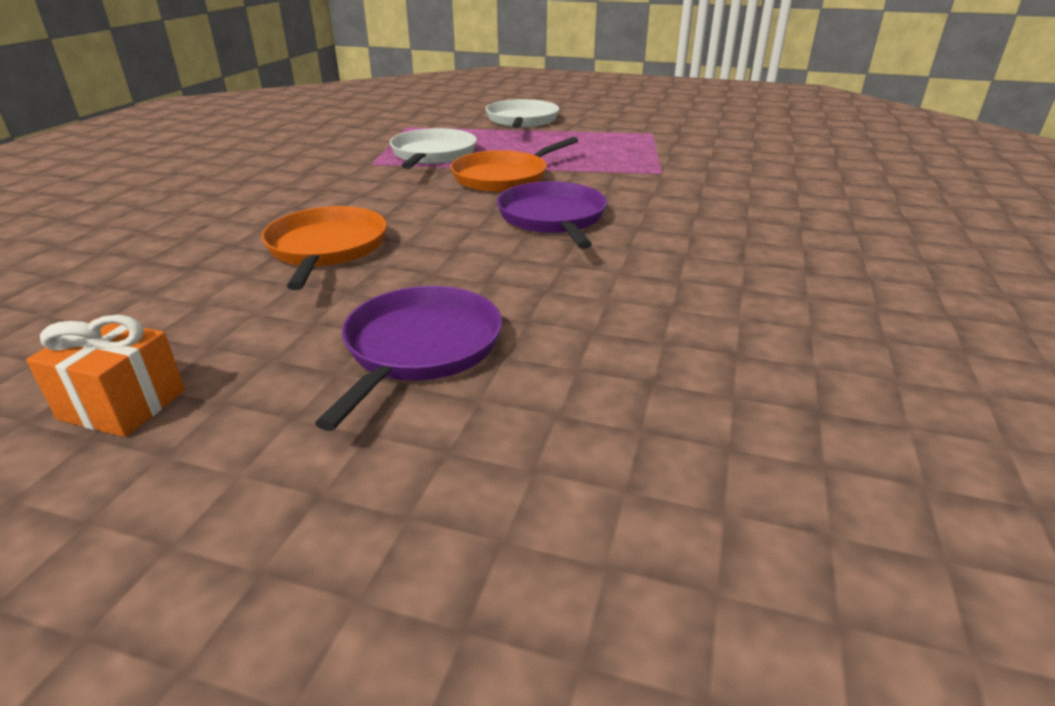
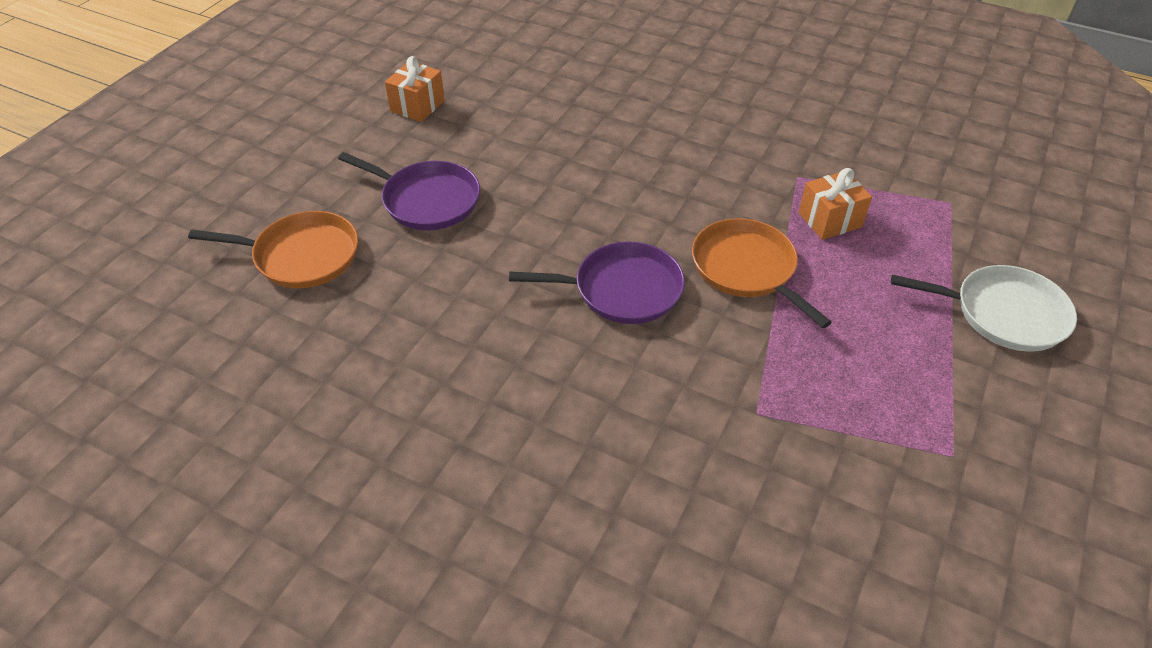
camera: 100 degrees right, 15 degrees up
(326, 249) = (586, 158): orange pan -> orange pan (301, 256)
(433, 155) = (830, 220): white pan -> orange gift

